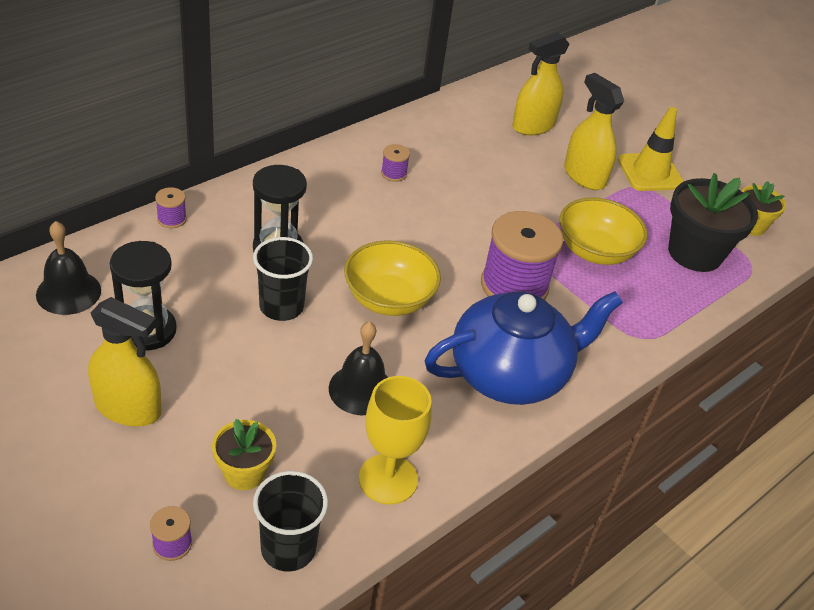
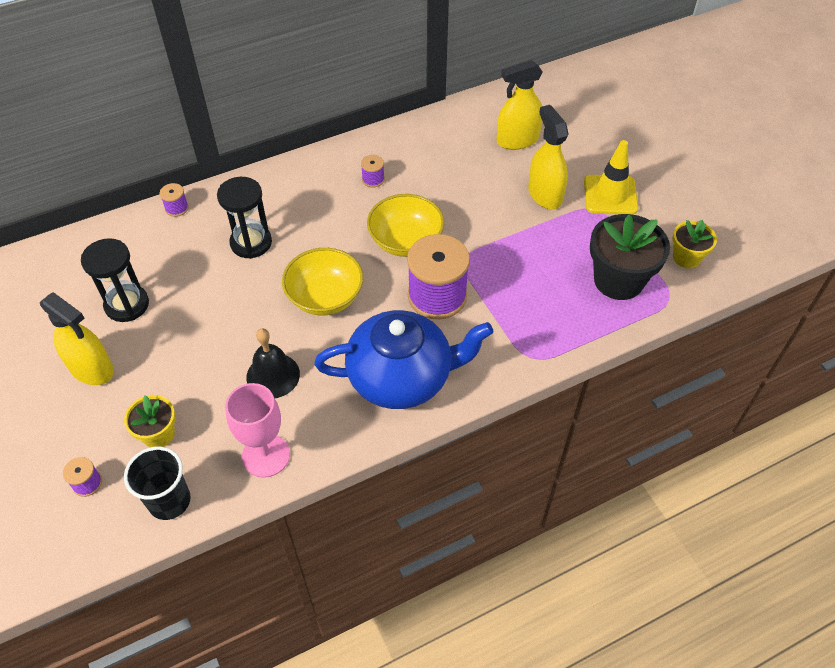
camera: 20 degrees right, 10 degrees up
(68, 292) = (79, 265): black bell -> none
(281, 306) = (236, 295): black cup -> none
(388, 479) = (266, 455): yellow goblet -> pink goblet
(595, 251) = (524, 270): yellow bowl -> yellow bowl (405, 241)

